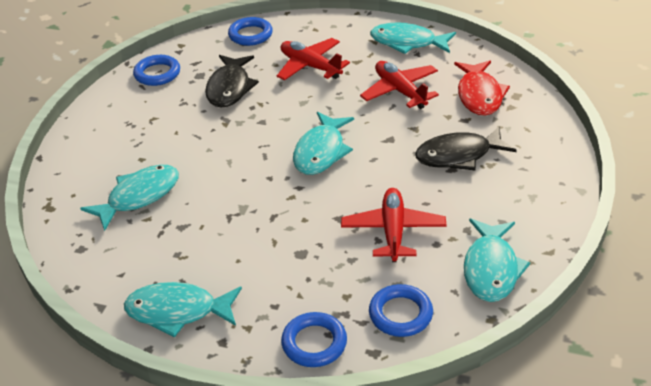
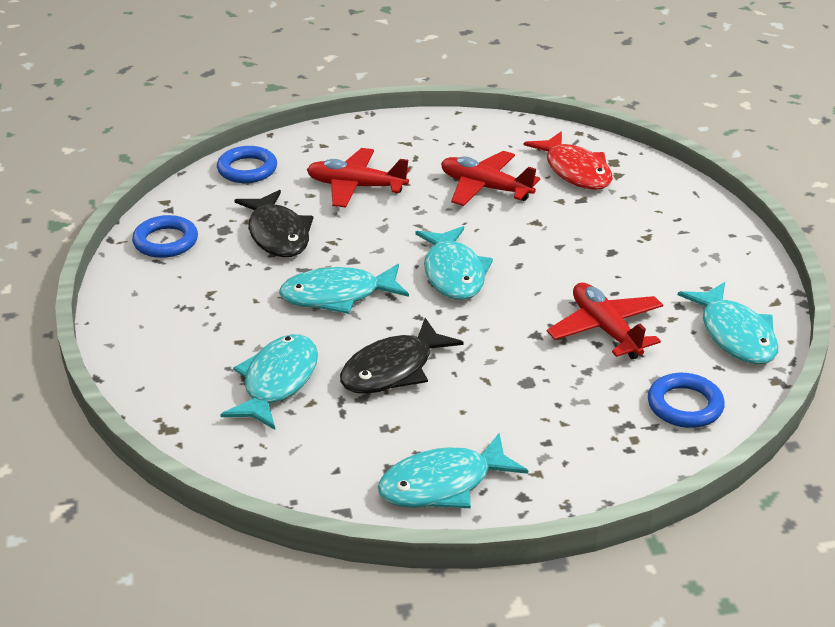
camera: 30 degrees left, 5 degrees down
(314, 343) = (622, 463): blue ring -> none
(407, 42) = (447, 135): turquoise fish -> turquoise fish (337, 296)
(458, 155) = (607, 236): black fish -> black fish (393, 369)

